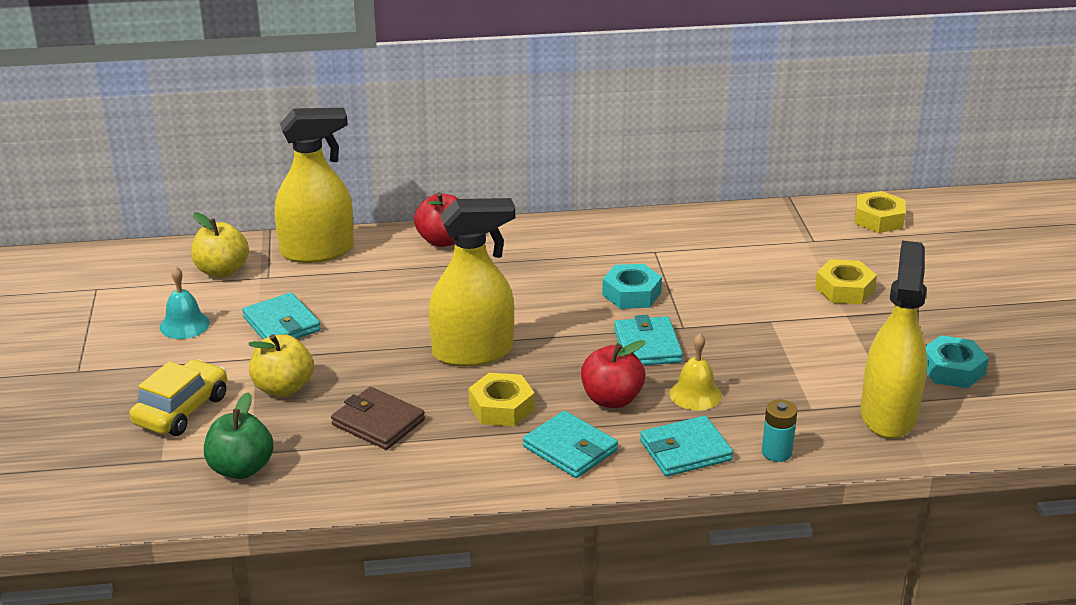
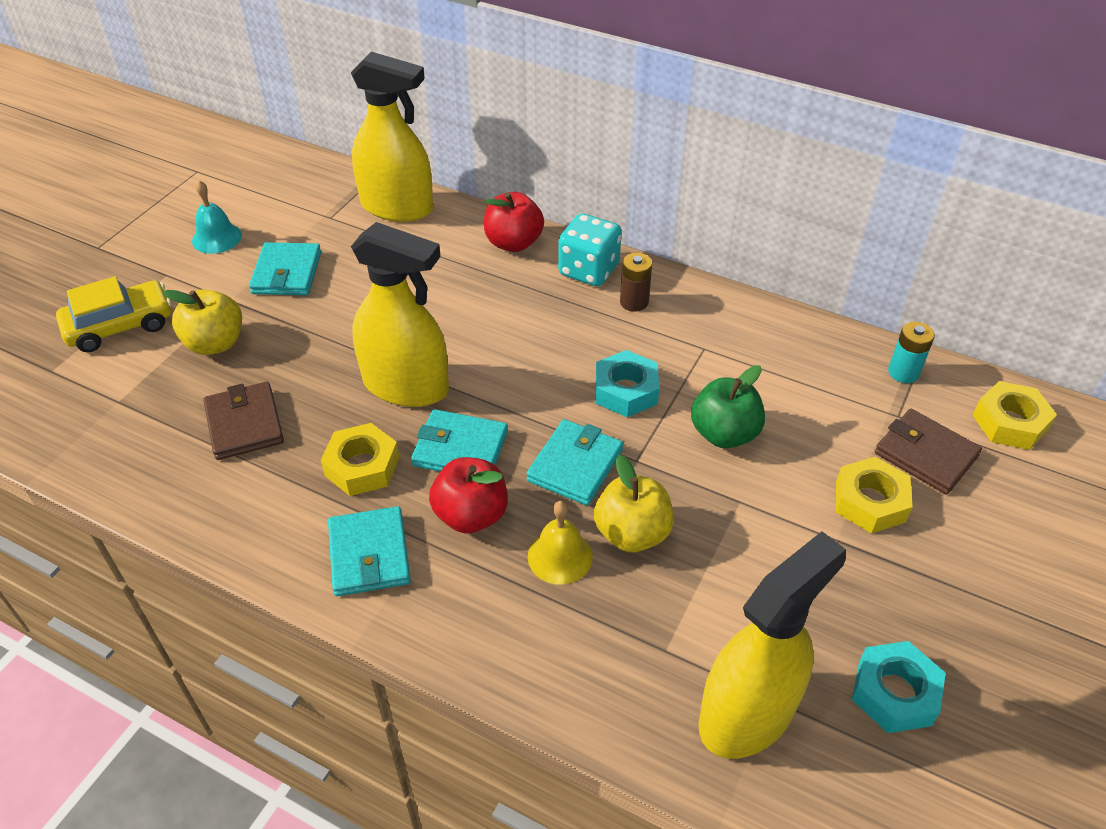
camera: 35 degrees right, 15 degrees up
(222, 270) = (303, 194): yellow apple -> yellow apple (632, 533)
(241, 469) = (93, 414): green apple -> green apple (724, 433)
(520, 237) = (589, 270): none -> turquoise dice
(576, 243) = (634, 302): none -> brown battery
(685, 450) = (474, 626): turquoise wallet -> turquoise wallet (460, 449)
(776, 452) = (565, 689): turquoise battery -> turquoise battery (903, 372)
(850, 253) = (925, 454): none -> brown wallet

